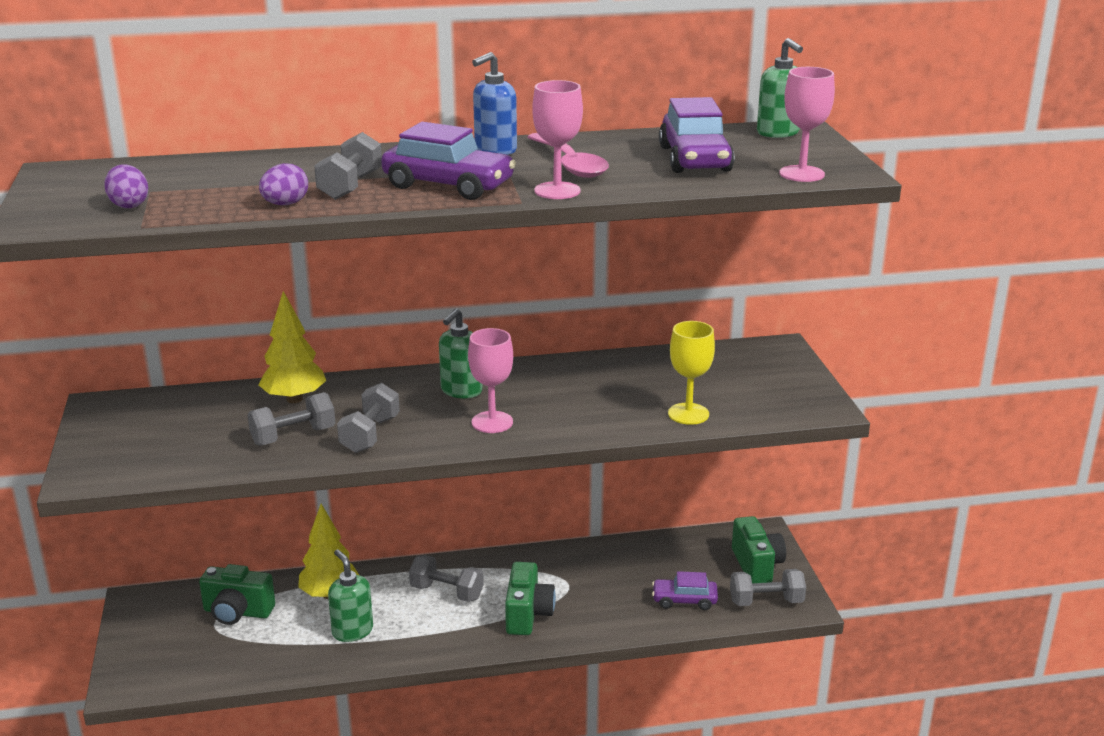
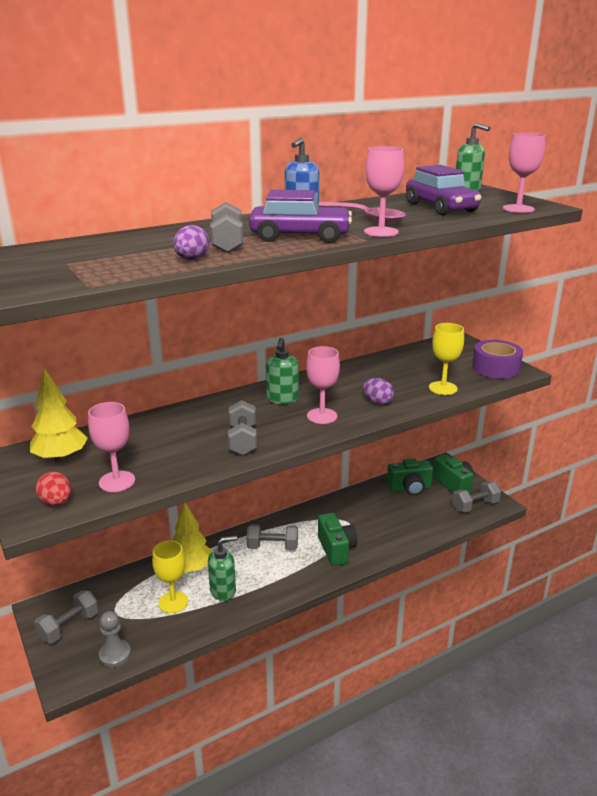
camera: 20 degrees left, 0 degrees up
(117, 465) = (56, 502): none -> red egg
(129, 205) = (58, 274): purple egg -> purple egg (377, 402)
(188, 671) = (115, 654): none -> grey pawn
(194, 455) = (117, 481): none -> pink goblet
(237, 612) = (128, 598): green camera -> green camera (409, 488)
(285, 630) = (173, 602): none -> yellow goblet
(293, 436) = (185, 452): grey dumbbell -> grey dumbbell (69, 627)
(294, 399) = (165, 425): yellow tree -> yellow tree (61, 458)
(352, 631) = (223, 591): green soap dispenser -> green soap dispenser turned 120 degrees clockwise
(684, 600) = (427, 516): purple car -> none
(794, 398) = (495, 368): none -> purple tape

